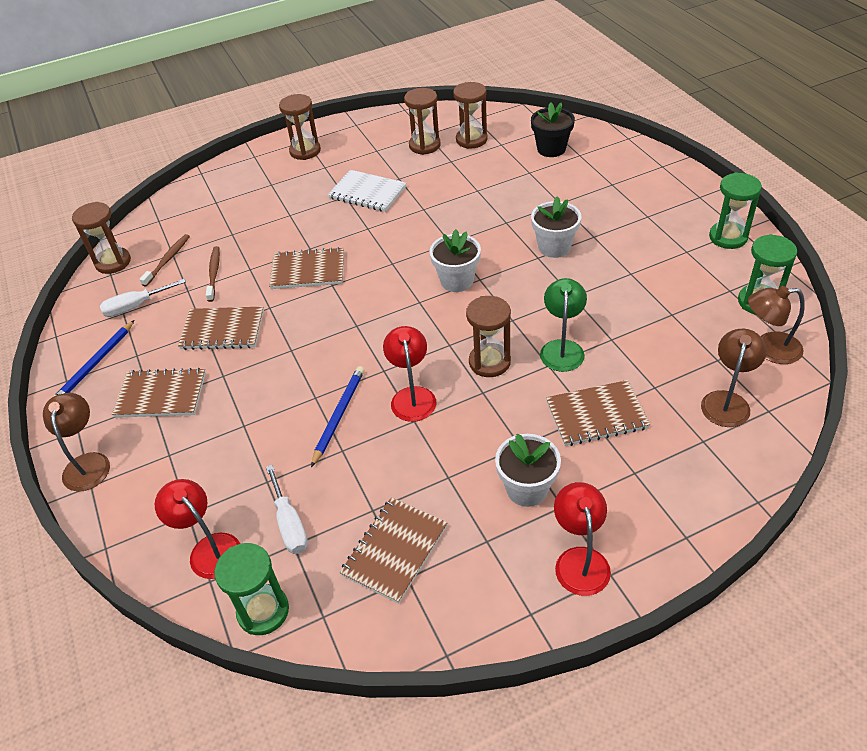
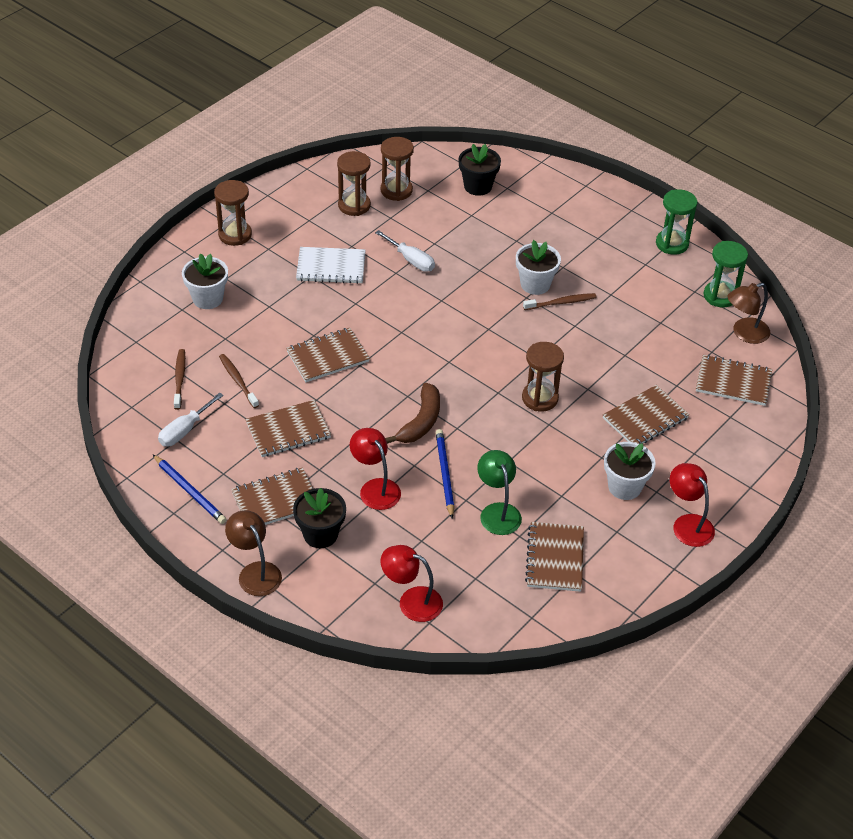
camera: 30 degrees left, 0 degrees up
(95, 364) = (190, 491): blue pencil -> blue pencil turned 45 degrees counterclockwise
(113, 262) = (124, 394): brown hourglass -> none
(175, 443) = (320, 534): none -> black flower pot
(263, 611) = (485, 628): green hourglass -> none
(289, 524) = (462, 565): white screwdriver -> white screwdriver (411, 260)
(352, 354) = (421, 422): none -> brown banana
(412, 396) = (494, 442): red lamp -> red lamp (375, 488)
(457, 281) = (469, 334): white flower pot -> white flower pot (207, 298)
(562, 348) = (591, 372): green lamp -> green lamp (497, 512)
(571, 270) = (561, 303): none -> brown toothbrush
(727, 401) = (733, 382): brown lamp -> brown notebook

